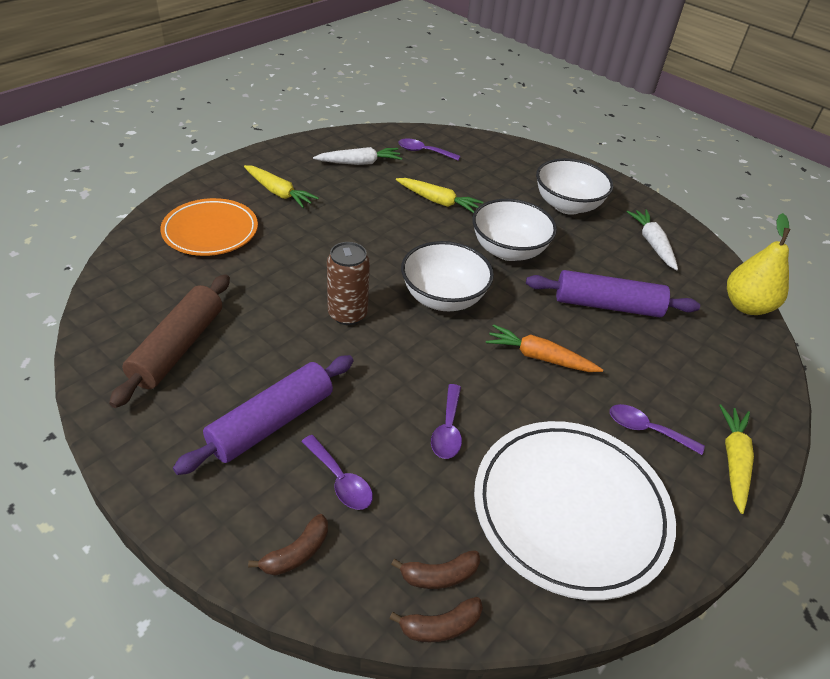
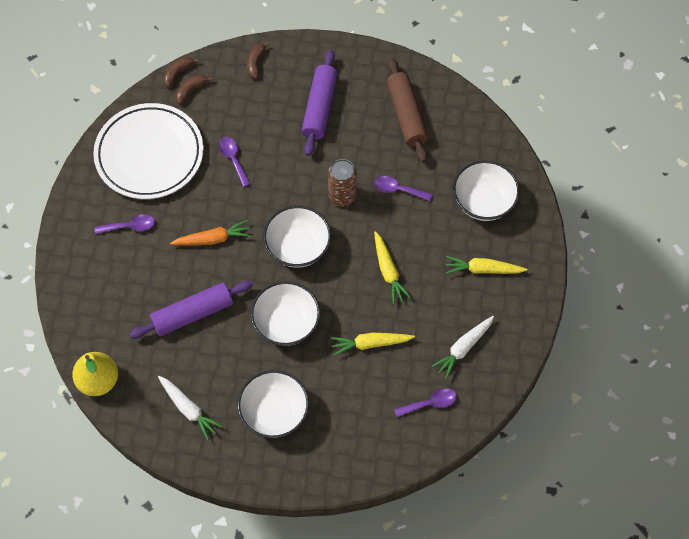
camera: 150 degrees right, 20 degrees up
(210, 231) = (483, 202): orange plate -> white bowl
(340, 480) = (263, 102): purple spoon -> purple spoon (398, 189)
(733, 461) = (76, 236): yellow carrot -> yellow carrot (388, 271)

